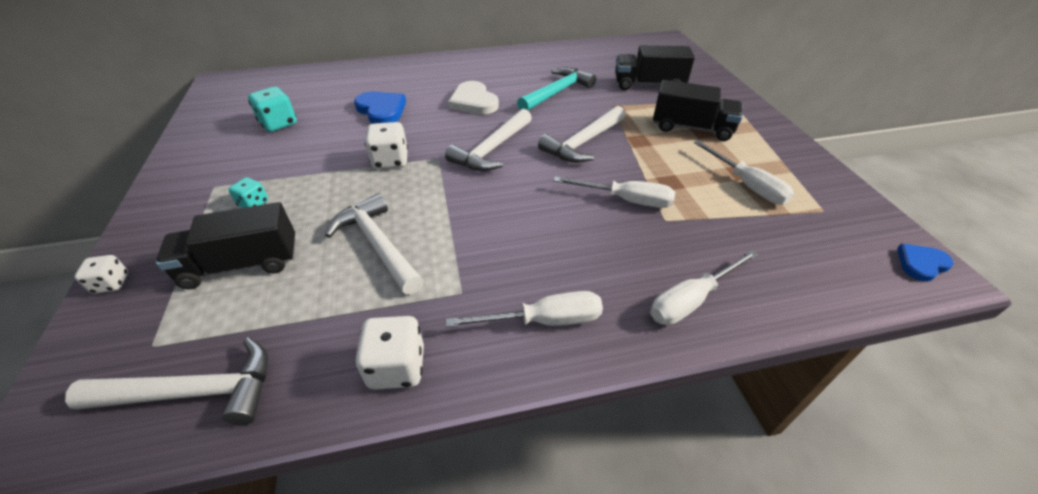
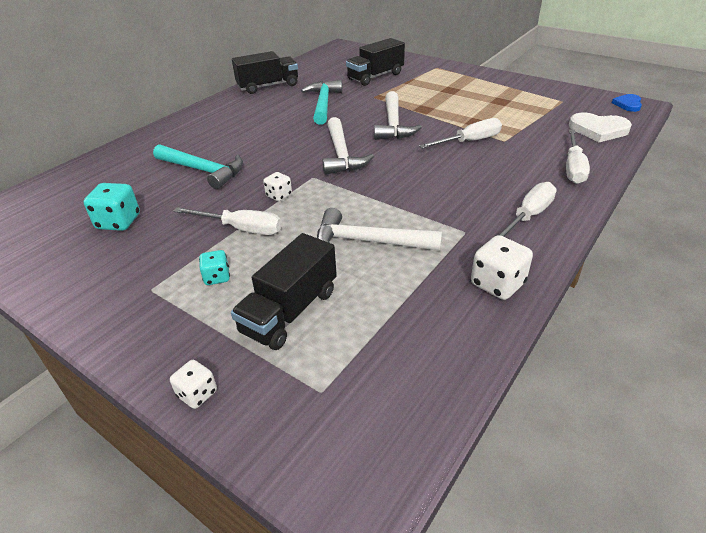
camera: 40 degrees left, 5 degrees down
(195, 392) = (406, 383): white hammer -> none
(381, 110) = (203, 170): blue heart -> turquoise hammer
(390, 161) = (279, 196): white dice -> white dice, size x0.61
(473, 101) = (271, 133): white heart -> white heart (598, 130)
(691, 128) = (441, 90): black truck -> black truck (268, 86)
(747, 185) = (513, 106): white screwdriver -> white screwdriver (241, 229)

